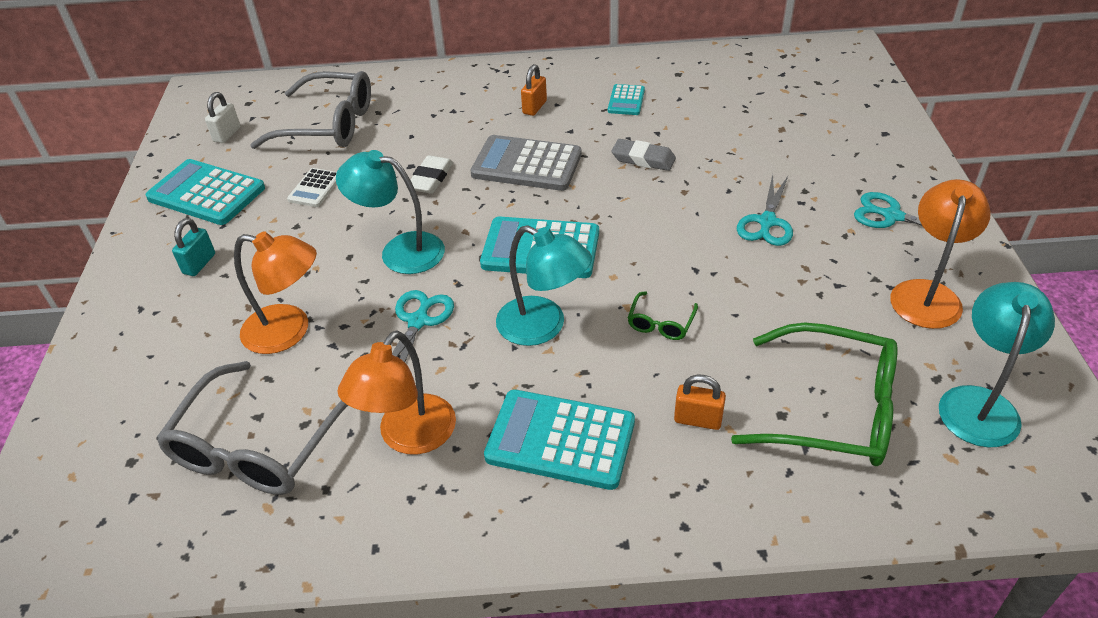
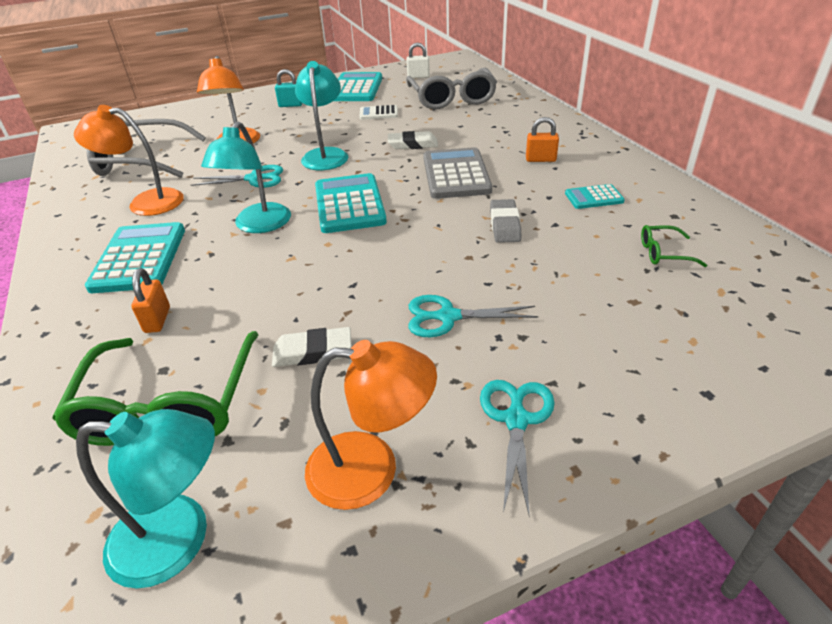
camera: 70 degrees right, 5 degrees down
(660, 323) = (273, 279): green glasses -> green glasses (663, 253)
(787, 308) = (313, 352): none -> white eraser

